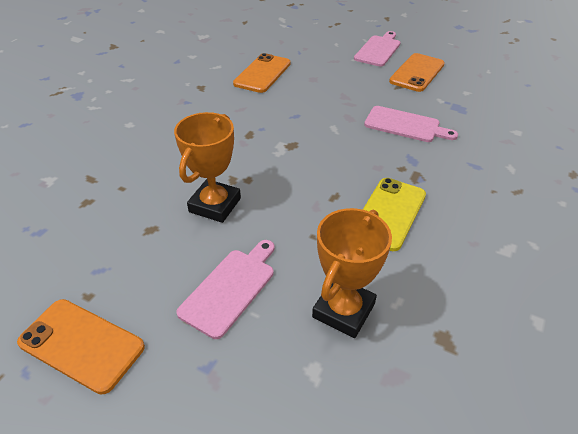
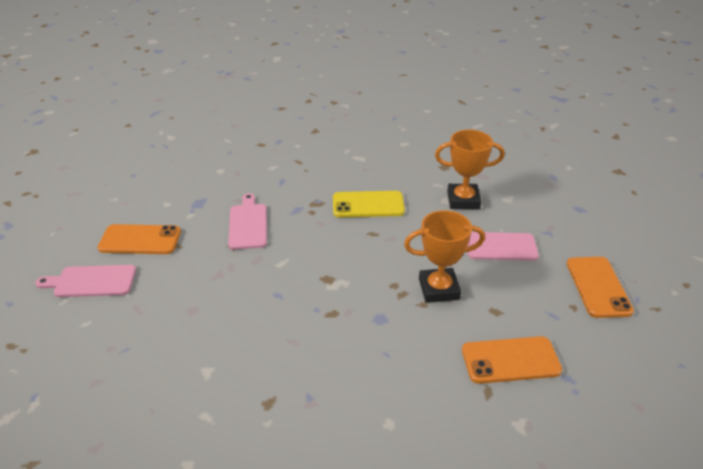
camera: 120 degrees left, 5 degrees down
(262, 73) = (202, 359): orange phone -> orange phone (510, 360)

